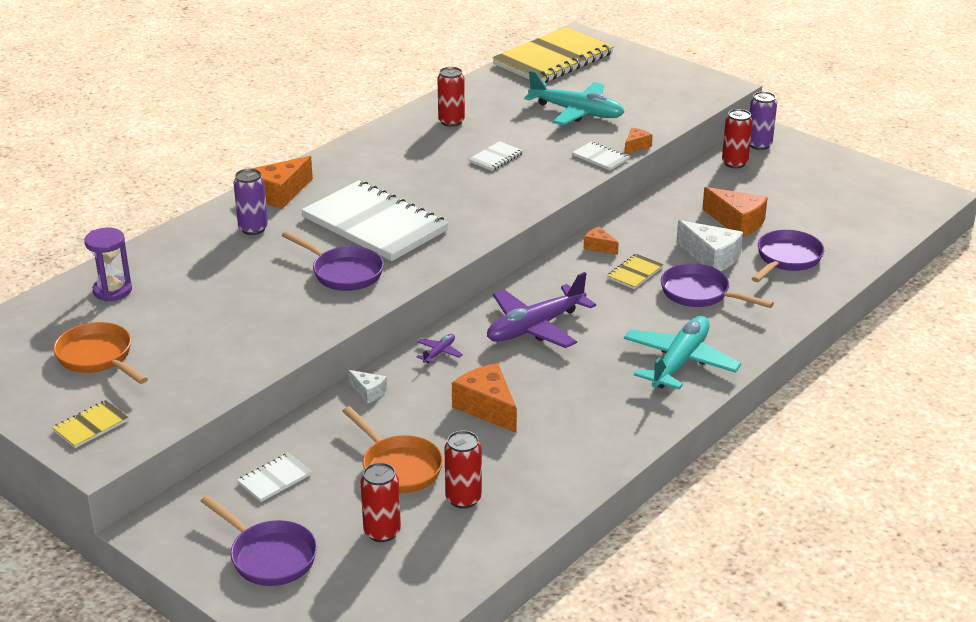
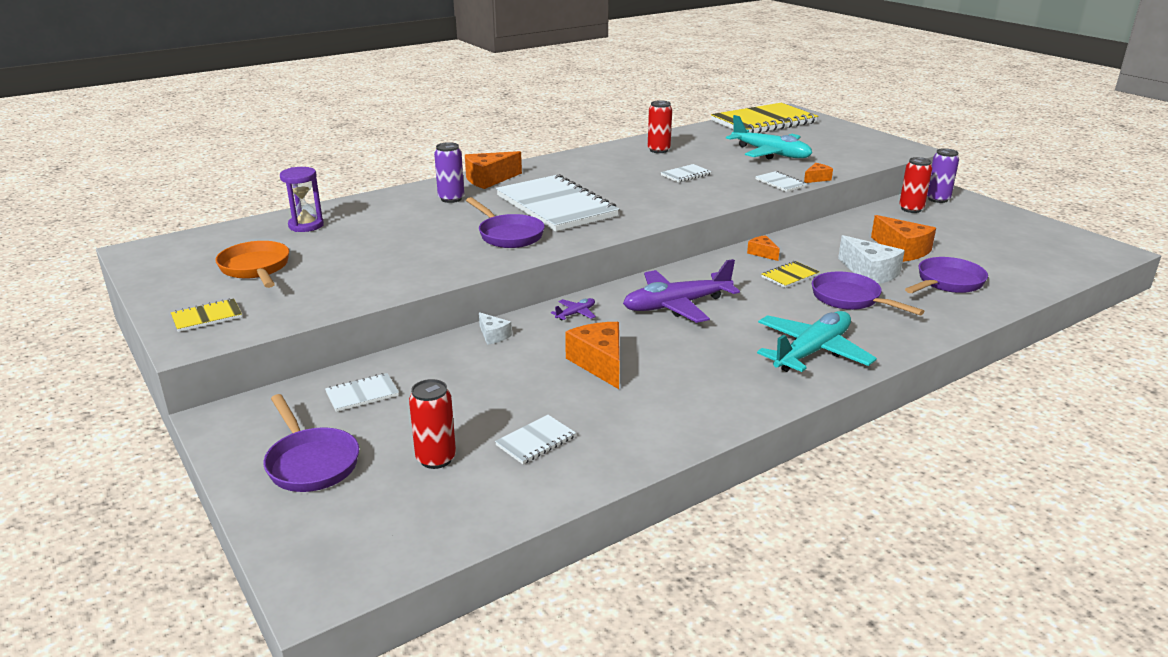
camera: 15 degrees right, 5 degrees down
(398, 467) = (486, 402): orange pan -> none
(463, 499) = (535, 441): red can -> white notebook

